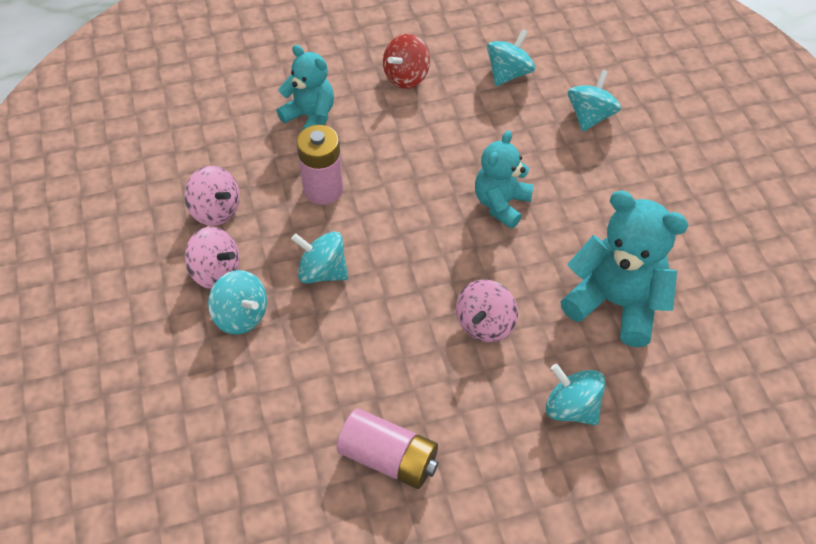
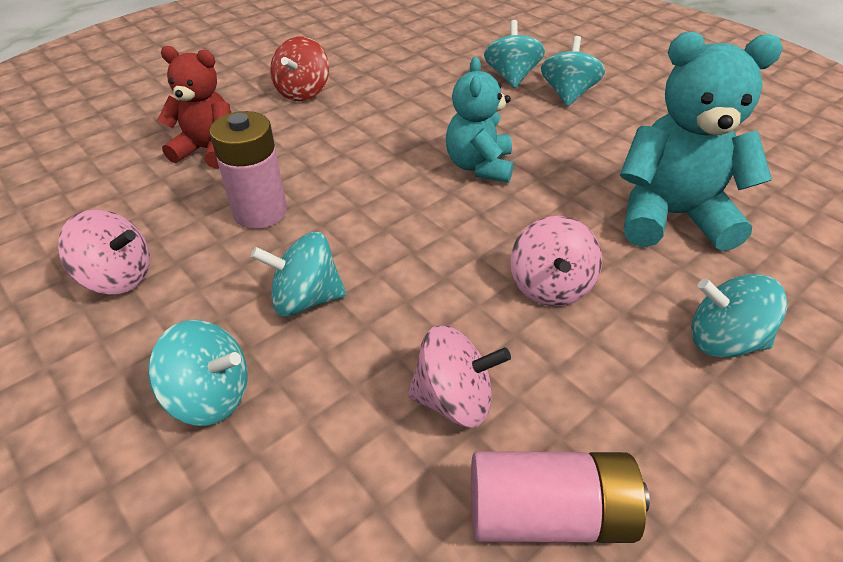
camera: 25 degrees left, 10 degrees down
(216, 272) = (146, 351): pink spinning top -> pink spinning top (454, 399)
(310, 117) = (208, 150): turquoise teddy bear -> red teddy bear
(508, 73) = (408, 66): turquoise spinning top -> turquoise spinning top (568, 94)

